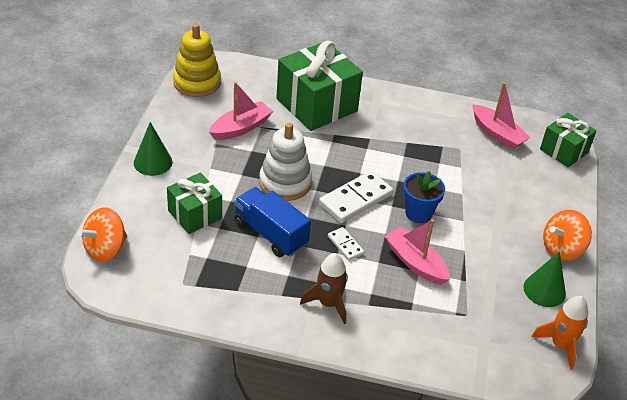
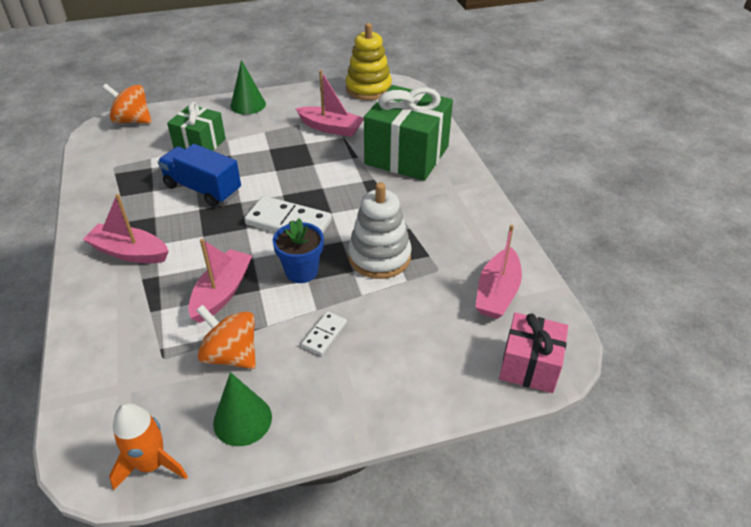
camera: 65 degrees right, 0 degrees up
(270, 234) = (203, 189): blue truck -> blue truck turned 75 degrees counterclockwise
(285, 183) = (277, 174): white stacking toy -> white stacking toy (379, 257)
(328, 303) = (130, 252): brown rocket -> pink boat
(345, 245) = (217, 237): white domino -> white domino (324, 335)
(562, 249) = (331, 417): orange spinning top -> orange spinning top (231, 355)
(563, 151) = (529, 365): green gift -> pink gift

